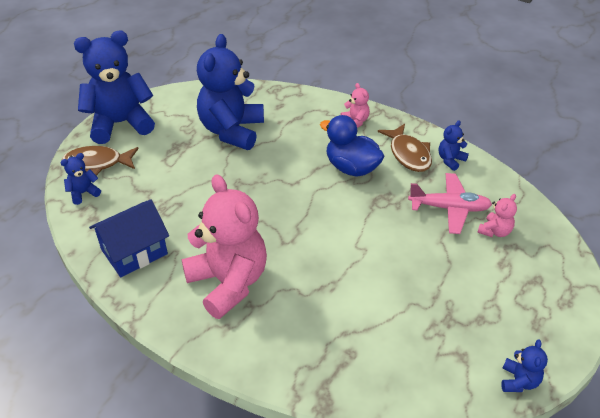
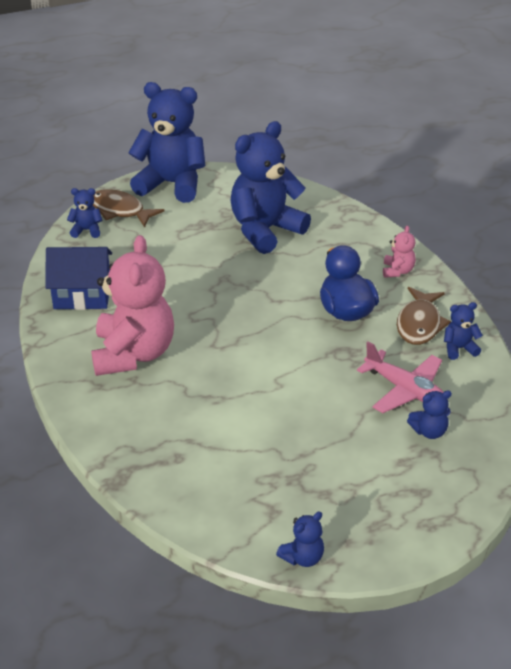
camera: 35 degrees right, 5 degrees down
(495, 231) = (429, 431): pink teddy bear -> blue teddy bear

